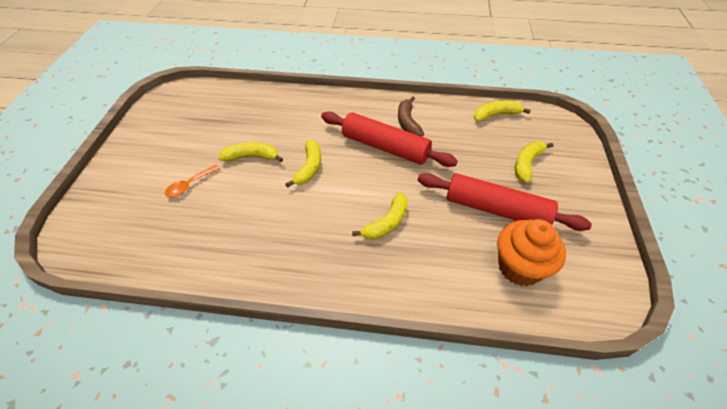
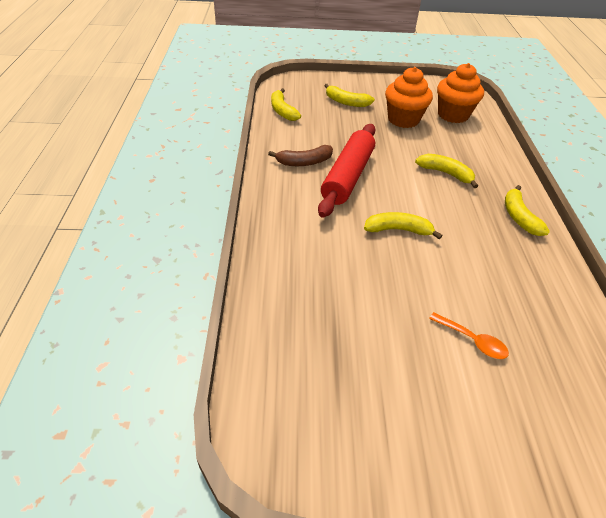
camera: 100 degrees left, 5 degrees down
(252, 156) = (399, 285): yellow banana -> yellow banana (519, 217)
(496, 209) = (403, 119): red rolling pin -> orange cupcake

